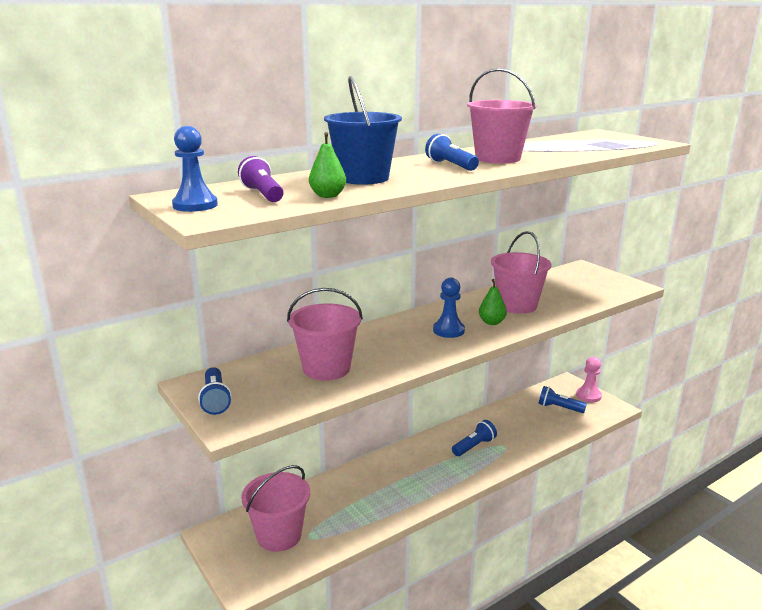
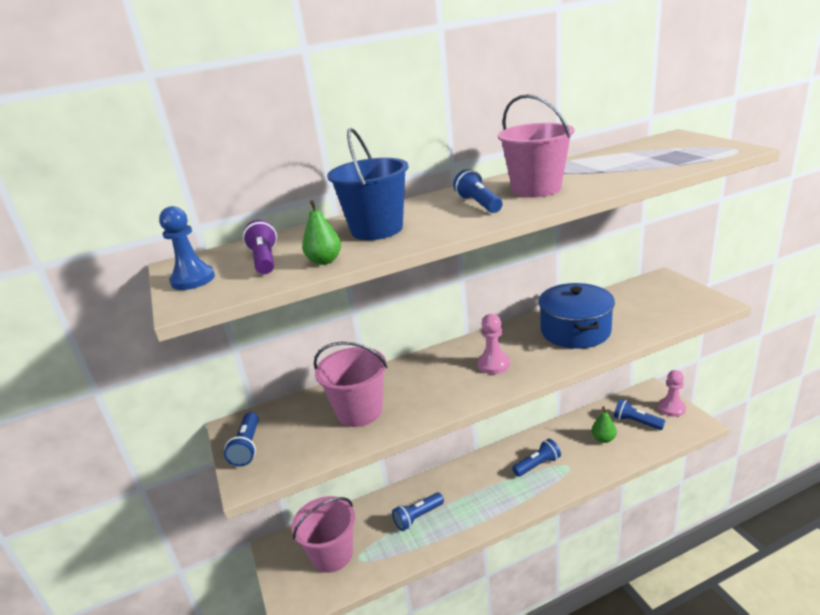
camera: 15 degrees right, 5 degrees up
(364, 496) = (418, 517): none -> blue flashlight
(448, 330) = (493, 364): blue pawn -> pink pawn
(491, 322) = (541, 354): green pear -> green pear (603, 439)
(517, 305) = (575, 331): pink bucket -> blue pot

